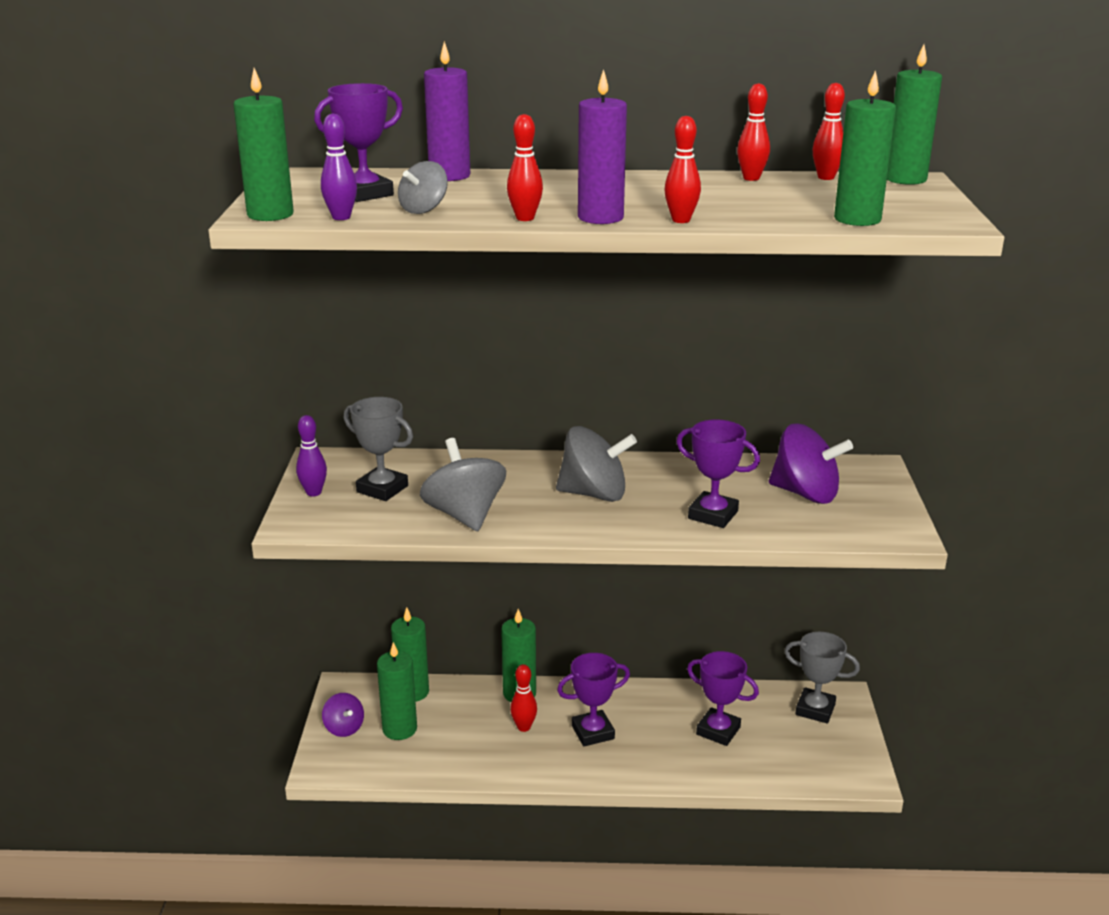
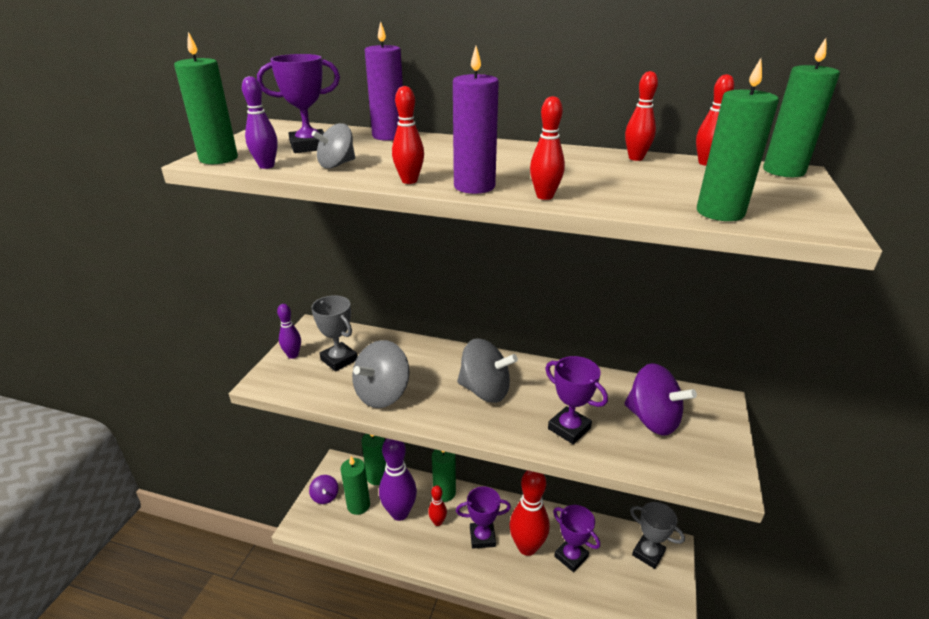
camera: 15 degrees right, 5 degrees up
(464, 515) = (382, 394): grey spinning top -> grey spinning top turned 135 degrees counterclockwise
(464, 727) = (400, 513): none -> purple bowling pin
(657, 731) = (527, 547): none -> red bowling pin

